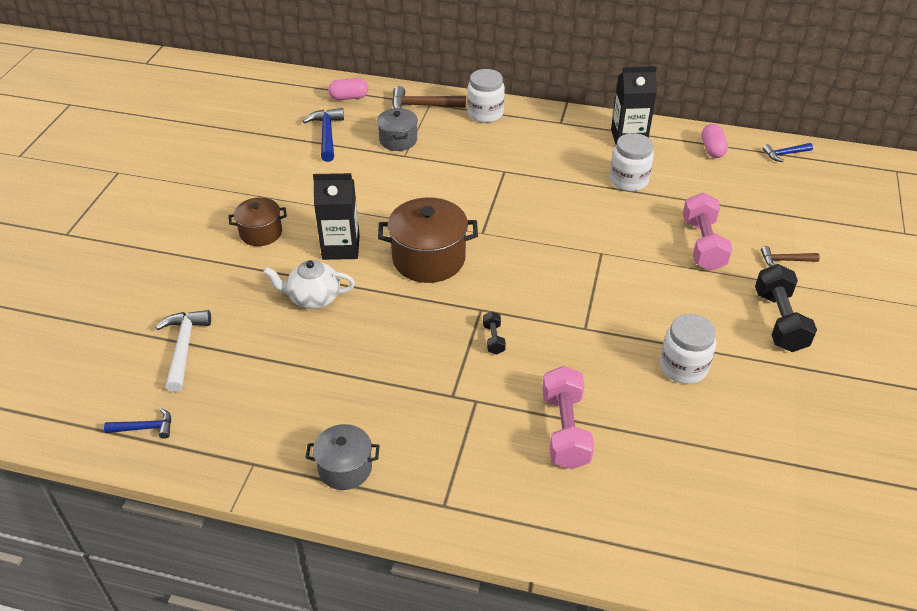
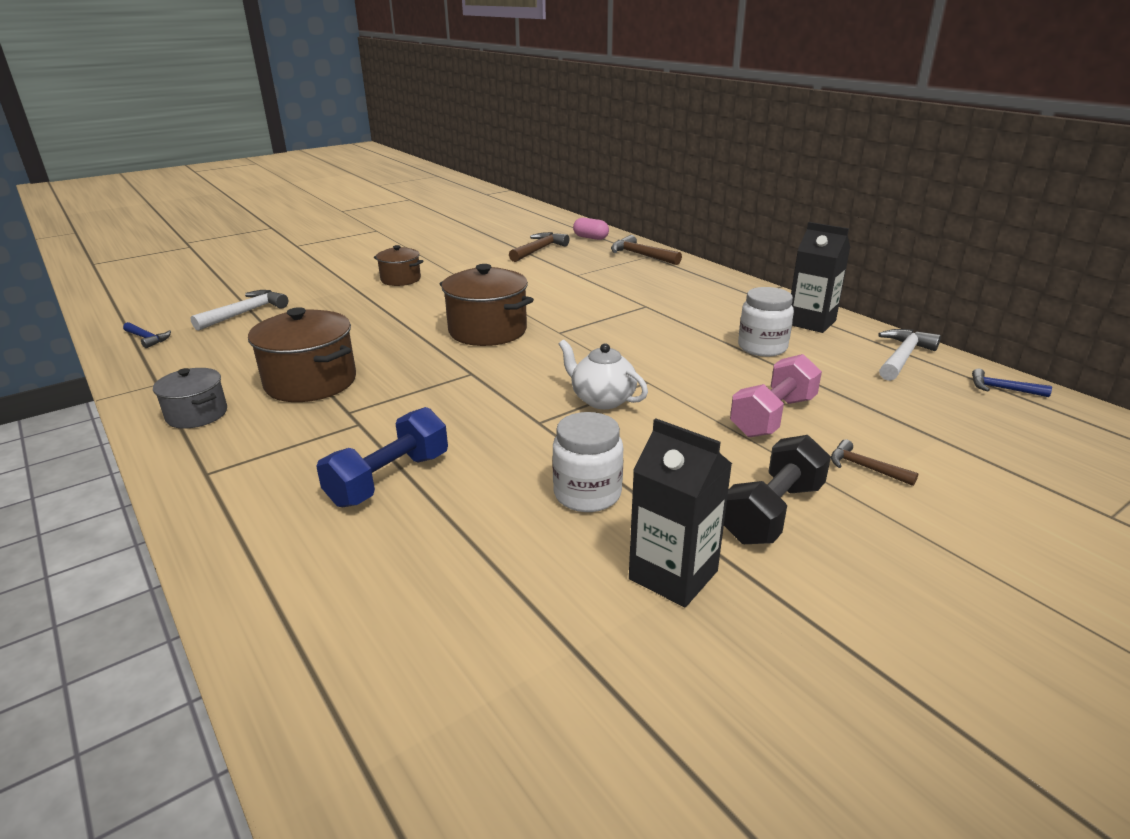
camera: 40 degrees right, 15 degrees down
(313, 298) = (367, 320): white teapot -> white teapot (602, 399)
(327, 135) = (539, 250): blue hammer -> brown hammer
(341, 247) = (437, 303): black carton -> black carton (673, 575)
(378, 386) = (310, 382): none -> brown pot
(398, 140) = (587, 266): grey pot -> none
(485, 114) = (688, 272): white jar -> none
(493, 339) = (446, 394): black dumbbell -> none
(565, 430) = (389, 479): pink dumbbell -> blue dumbbell
(712, 149) = (902, 357): pink capsule -> white hammer

